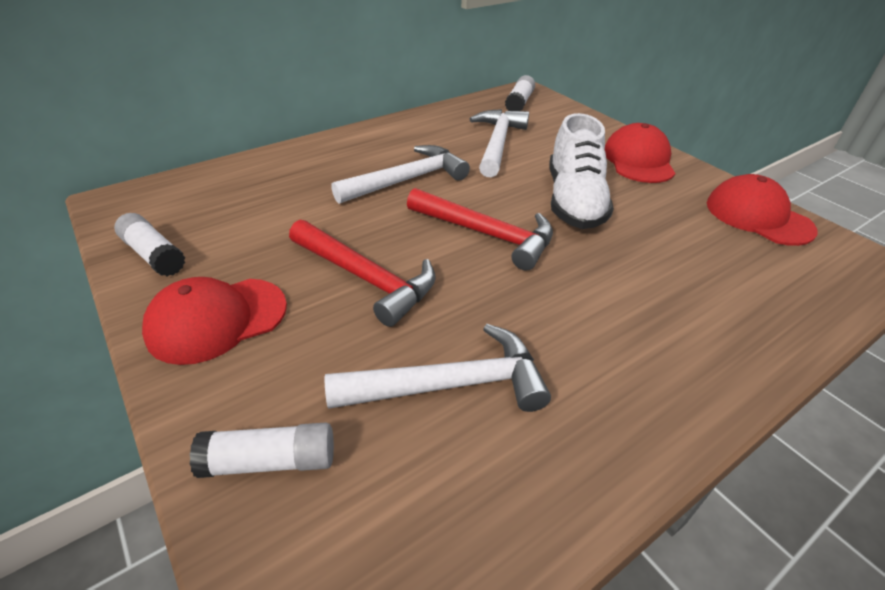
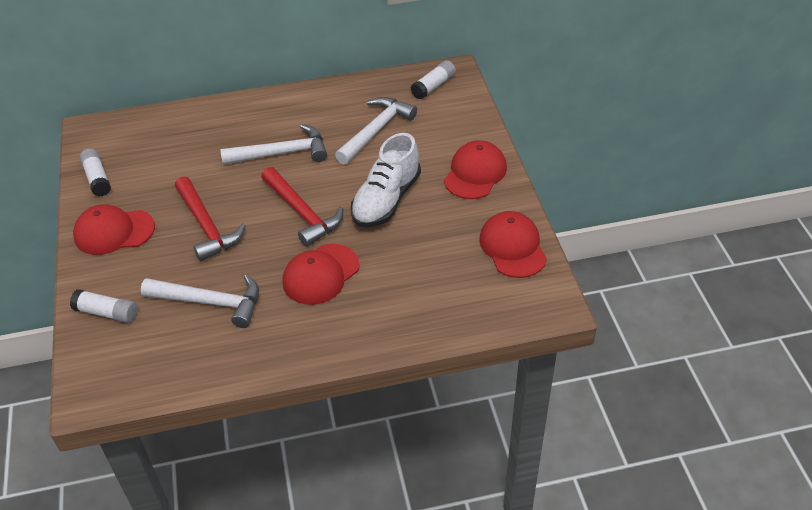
camera: 25 degrees right, 5 degrees up
(578, 300) = (321, 274): none -> red cap

